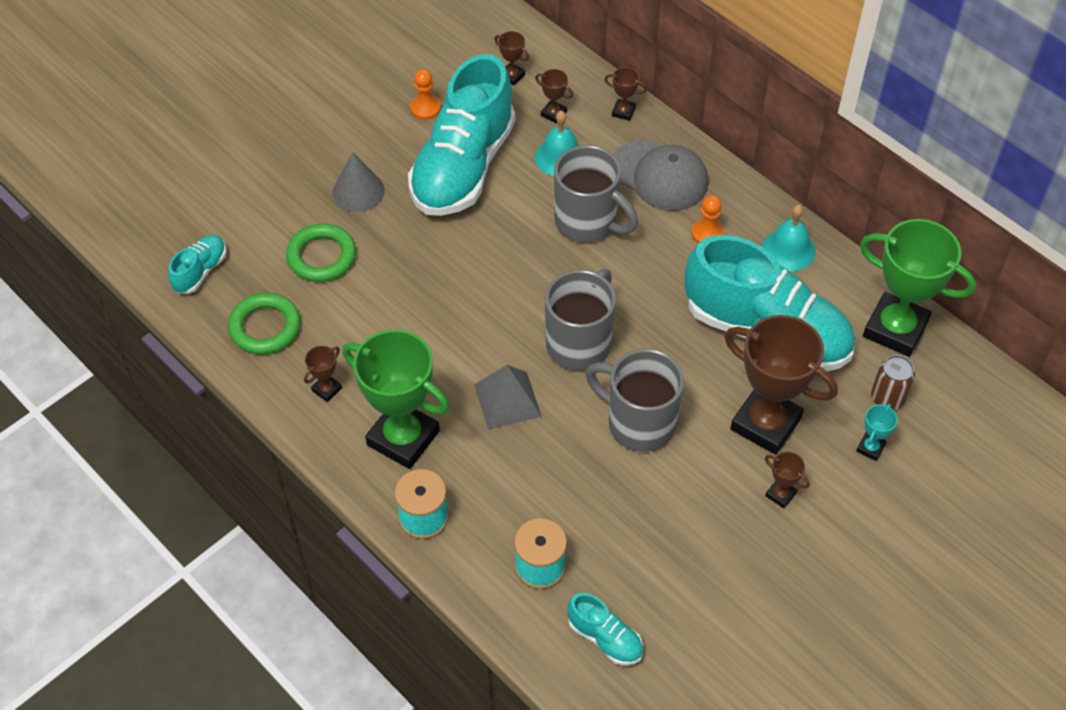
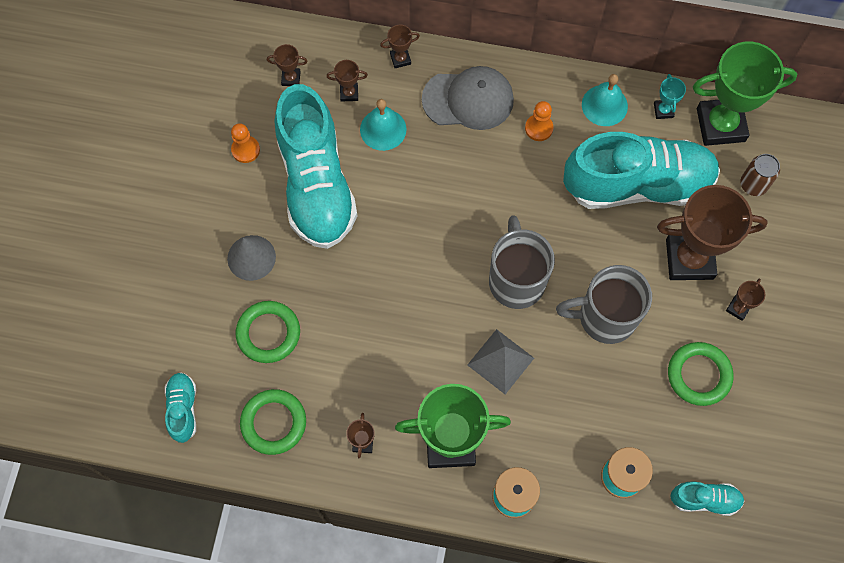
camera: 35 degrees left, 15 degrees up
(588, 222) = (446, 173): grey mug -> none
(691, 527) = (699, 375): none -> green ring
(780, 494) = (738, 308): brown trophy -> brown trophy turned 60 degrees counterclockwise
(870, 448) = (769, 231): turquoise trophy -> turquoise trophy (663, 110)

